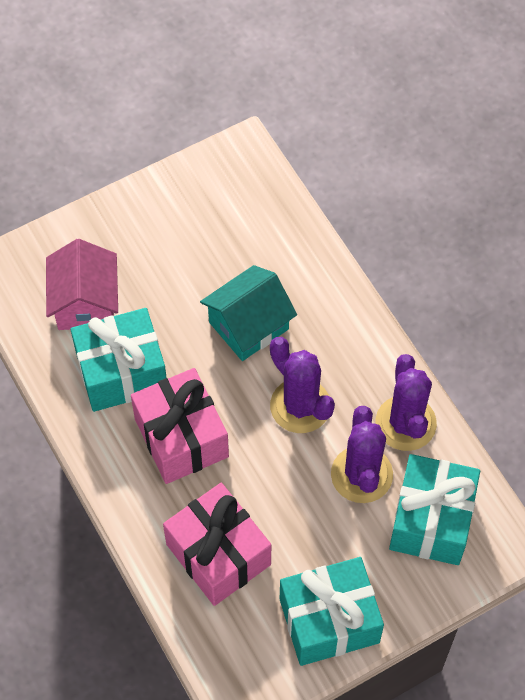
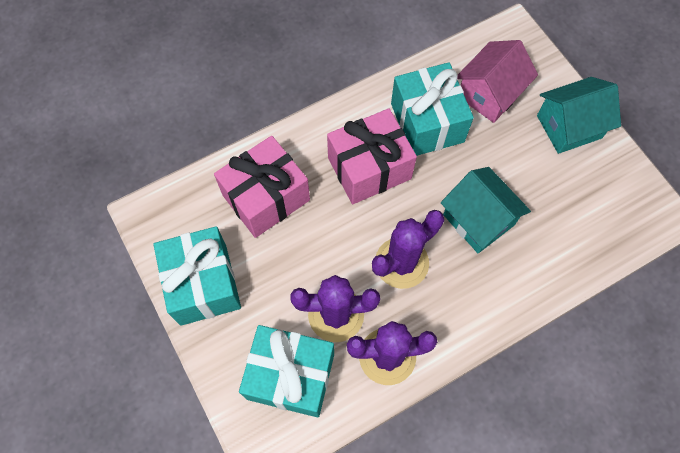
camera: 90 degrees right, 5 degrees up
(85, 302) = (489, 94): pink house -> pink house turned 45 degrees counterclockwise
(133, 225) = (569, 127): none -> turquoise house

